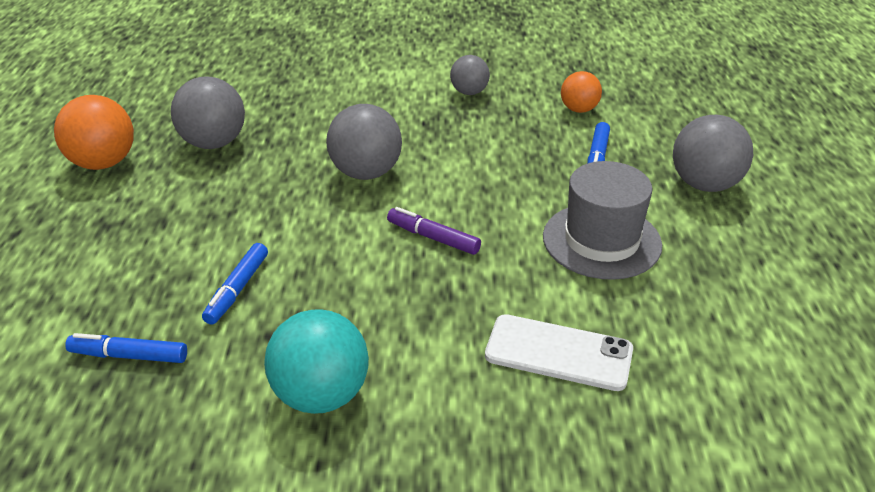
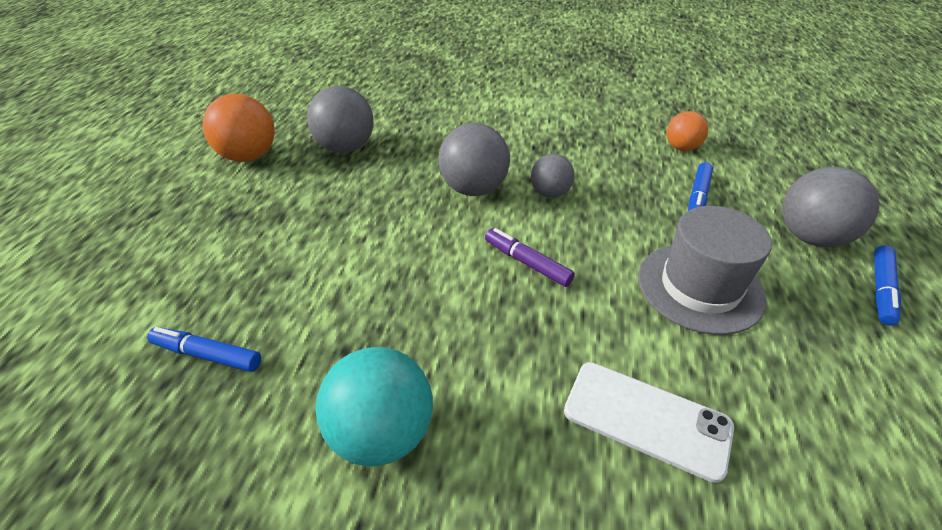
camera: 10 degrees right, 5 degrees up
(237, 289) = (329, 295): blue marker -> blue marker (881, 290)
(469, 92) = (579, 122): grey ball -> grey ball (550, 193)

